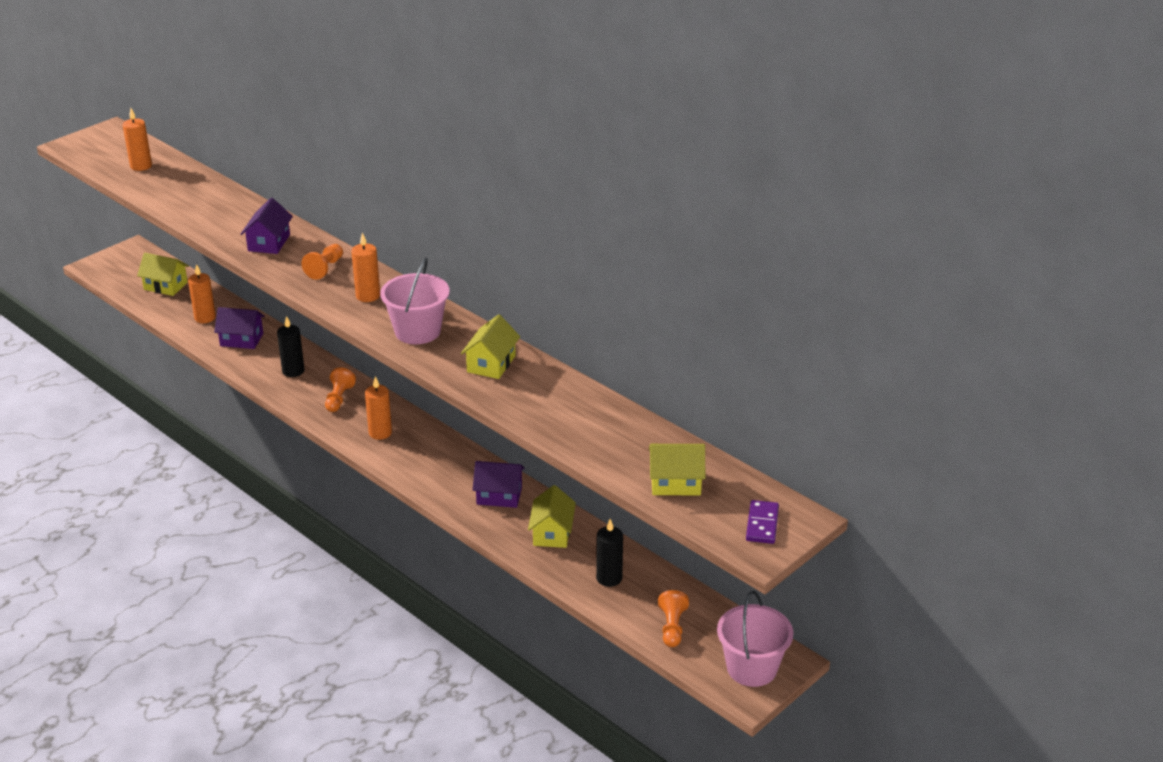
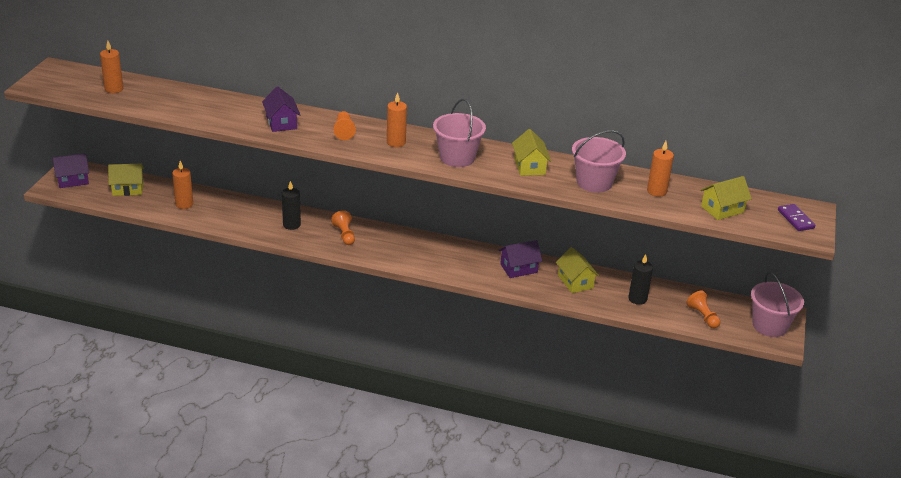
camera: 30 degrees left, 0 degrees up
(241, 339) = (229, 213): purple house -> purple house (73, 180)
(380, 433) = (397, 250): orange candle -> orange candle (656, 191)
(548, 404) = (594, 182): none -> pink bucket

